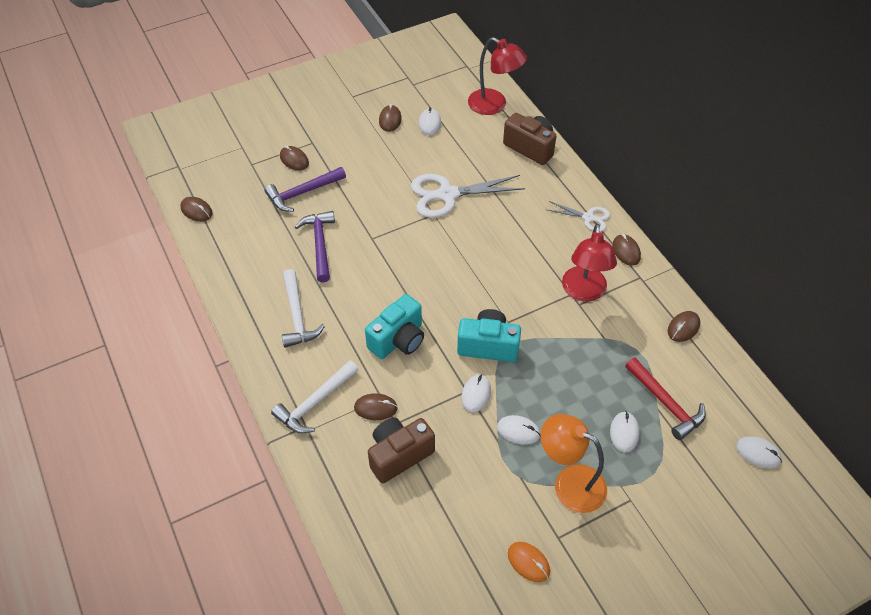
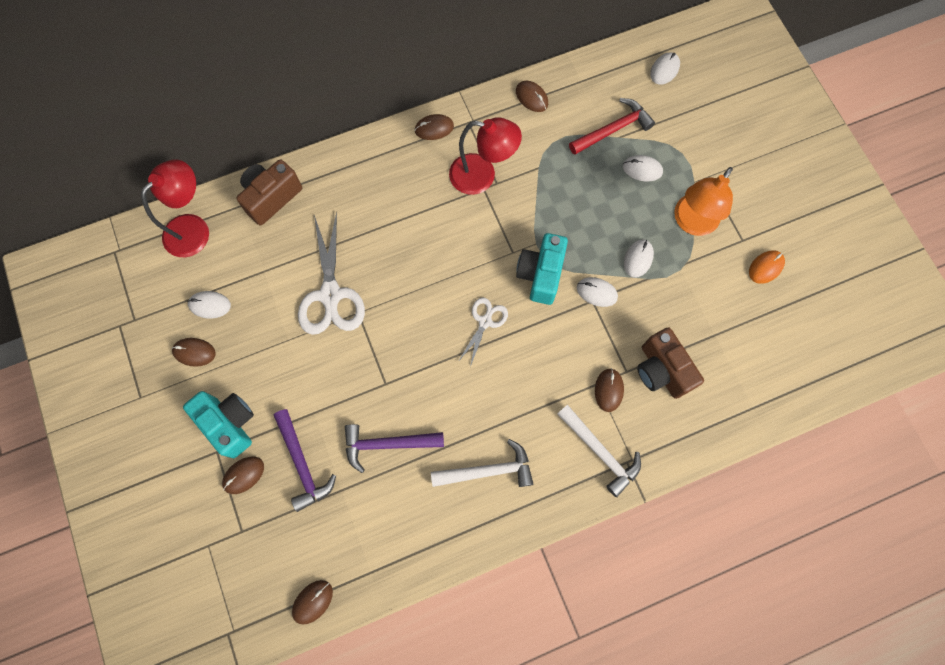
camera: 85 degrees left, 20 degrees up
(398, 340) = (527, 363): turquoise camera -> turquoise camera (229, 423)
(588, 217) = (384, 155): white scissors -> white scissors (485, 321)

